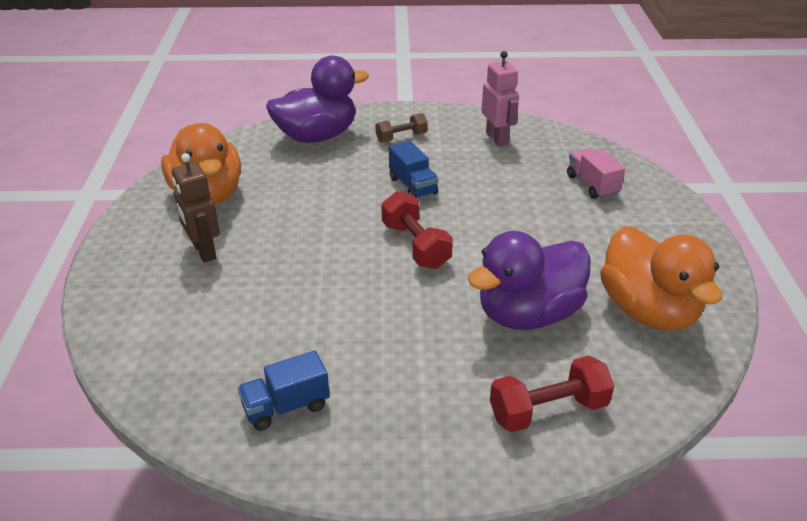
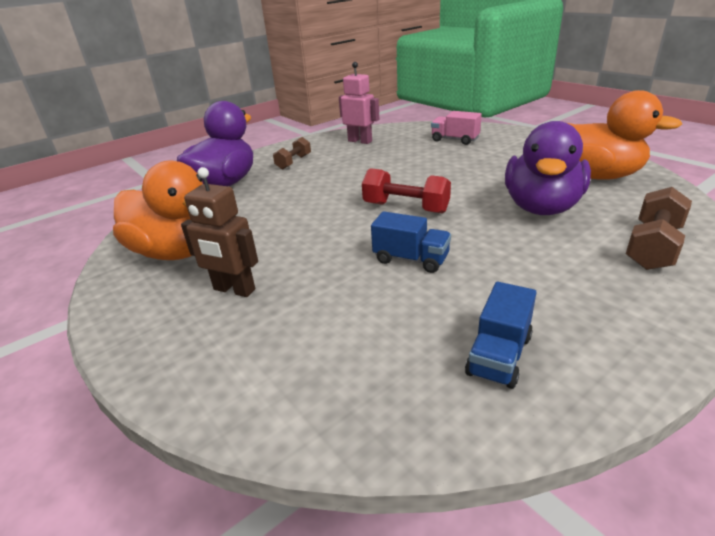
camera: 35 degrees left, 5 degrees down
(413, 186) = (346, 181): blue truck -> blue truck (411, 259)
(548, 410) = (652, 247): red dumbbell -> brown dumbbell

